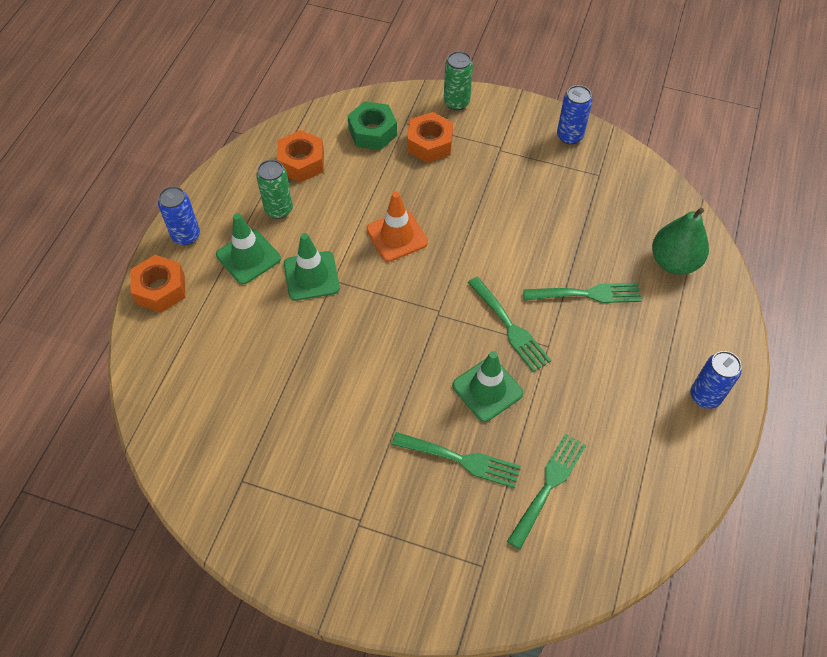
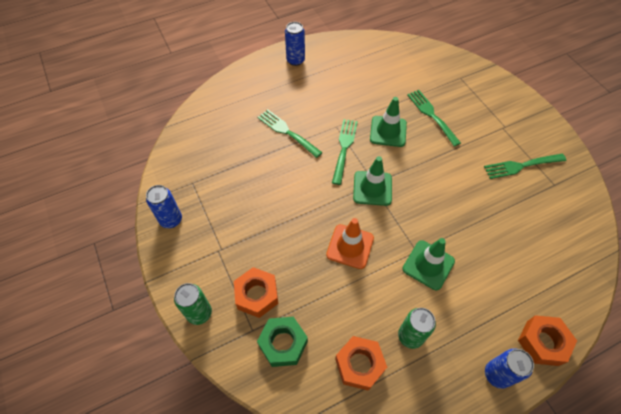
camera: 135 degrees left, 0 degrees up
(248, 257) = (461, 315): green traffic cone -> green traffic cone (372, 188)
(548, 485) = (402, 81): green fork -> green fork (521, 166)
(674, 262) = (226, 112): green pear -> none

